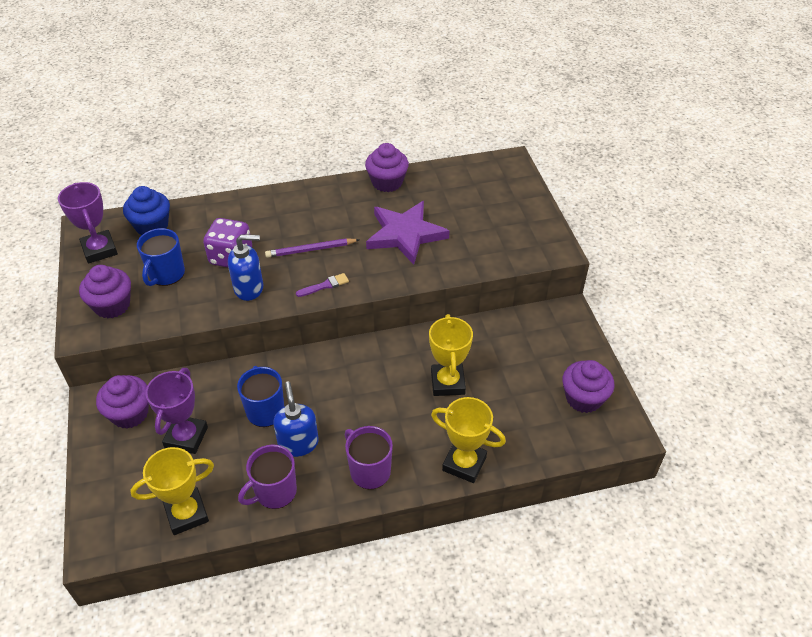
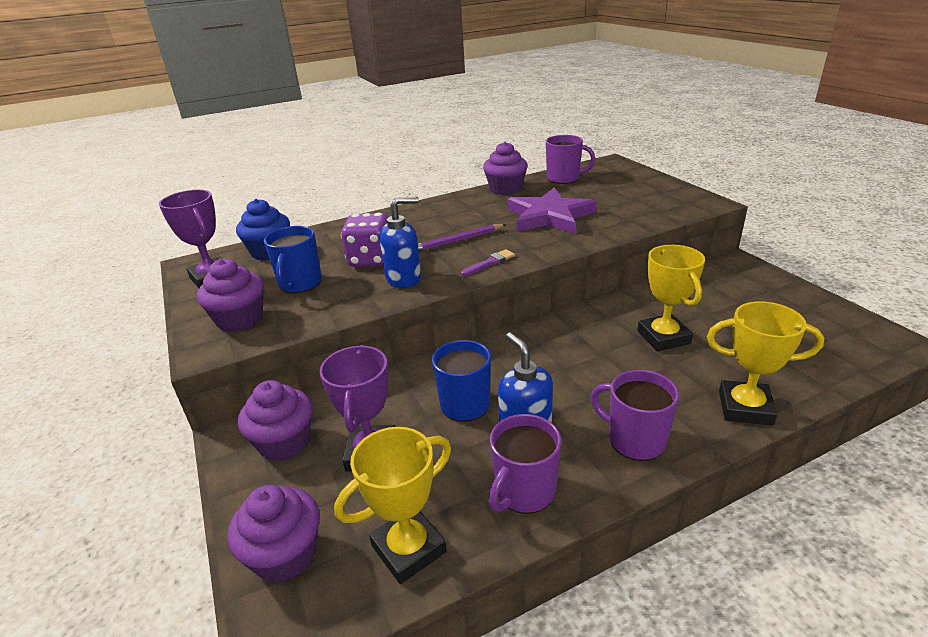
camera: 10 degrees left, 15 degrees down
(449, 178) = (564, 178): none -> purple mug
(583, 398) = (821, 323): purple cupcake -> purple cupcake (285, 554)

